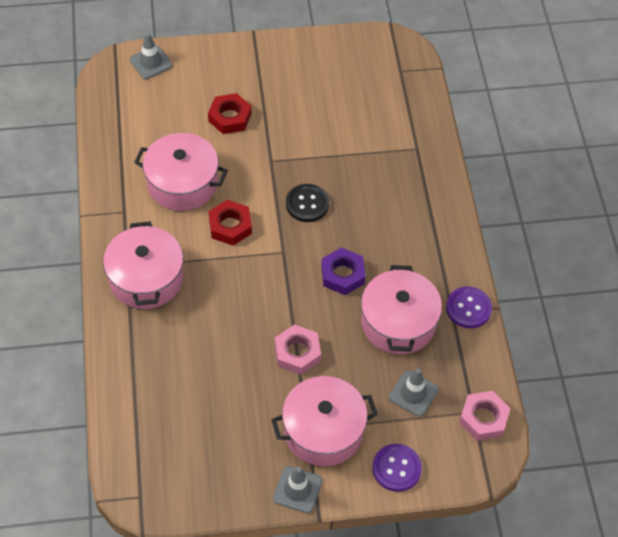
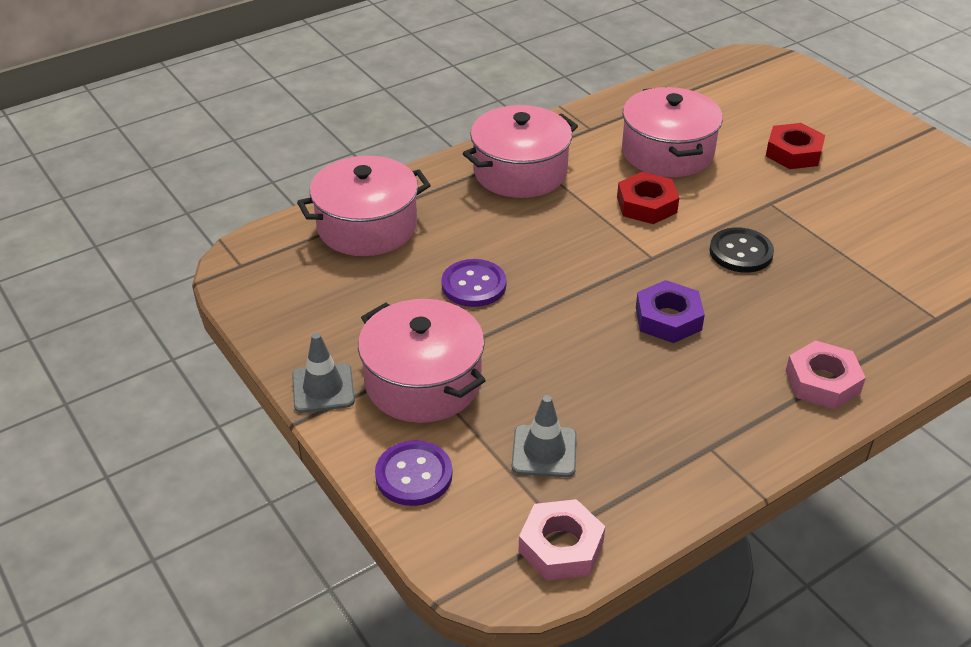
camera: 65 degrees right, 15 degrees down
(151, 62) = (798, 78): grey traffic cone -> none
(297, 352) = (519, 319): pink nut -> pink nut (822, 382)
(398, 323) = (643, 397): pink pot -> pink pot (367, 226)
(468, 308) = (732, 463): purple button -> purple button (474, 285)

